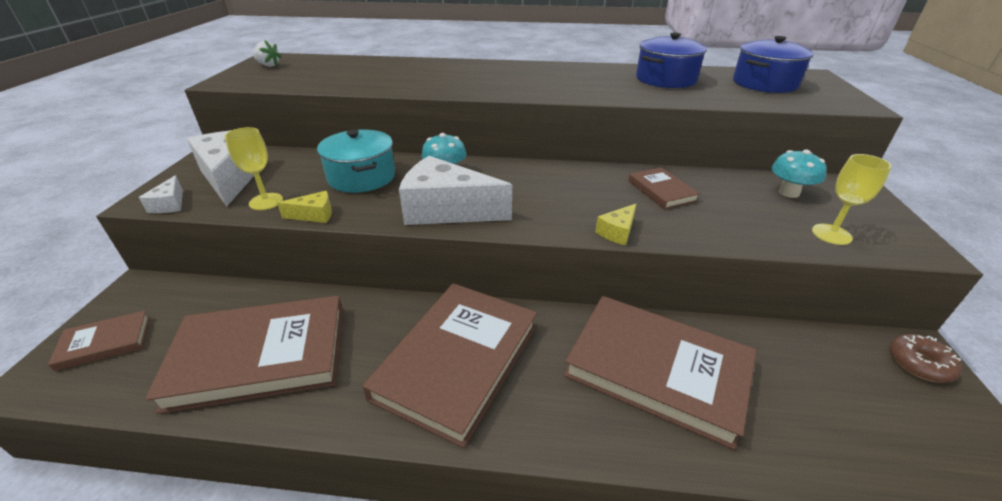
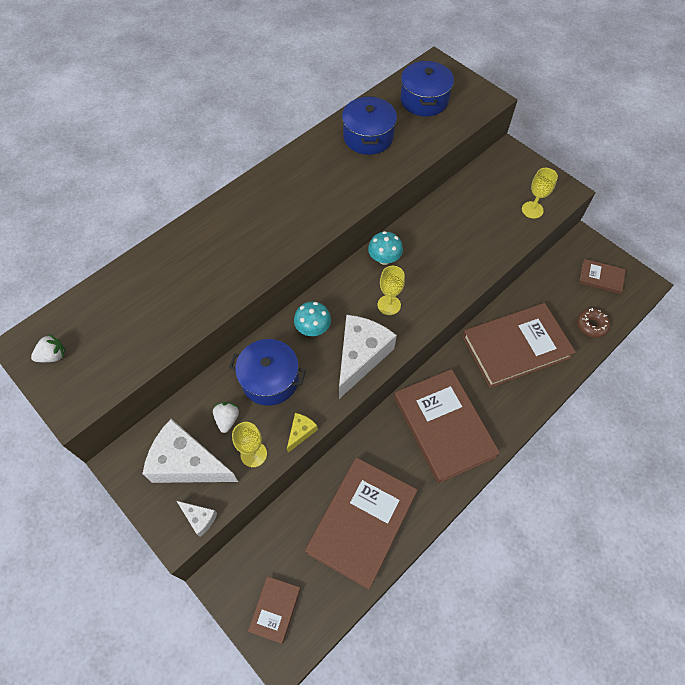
camera: 50 degrees left, 25 degrees up
(296, 175) = (227, 419): none -> white strawberry
(361, 177) = (270, 379): turquoise pot -> blue pot
(446, 210) = (360, 356): white cheese -> white cheese turned 150 degrees clockwise
(532, 199) = (389, 305): none -> yellow goblet
(617, 232) = (455, 293): yellow cheese -> none
(661, 191) = (437, 237): brown book -> brown book (601, 278)
(788, 192) = (489, 185): turquoise mushroom -> turquoise mushroom (384, 259)
(919, 363) = (588, 249): brown donut -> brown donut (591, 325)

